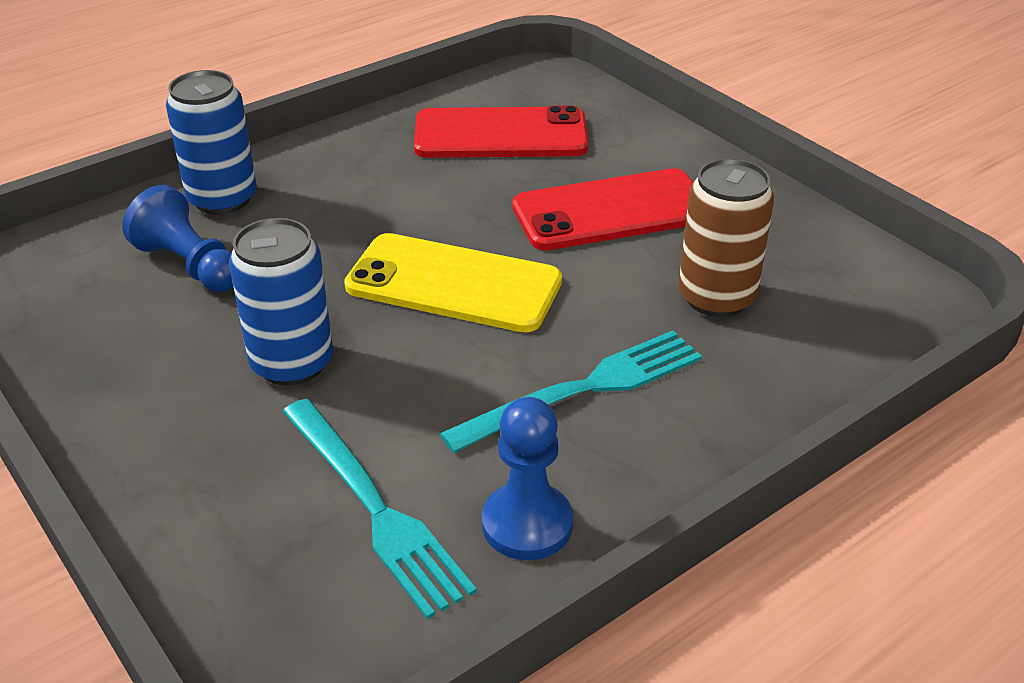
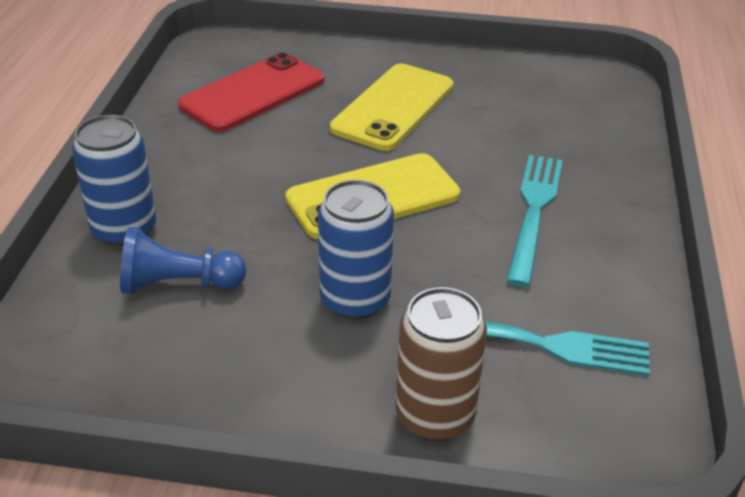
camera: 45 degrees left, 0 degrees up
(527, 524) = (616, 296): blue pawn -> none
(611, 211) = (393, 107): red phone -> yellow phone
(716, 298) = (519, 126): brown can -> brown can (435, 416)

